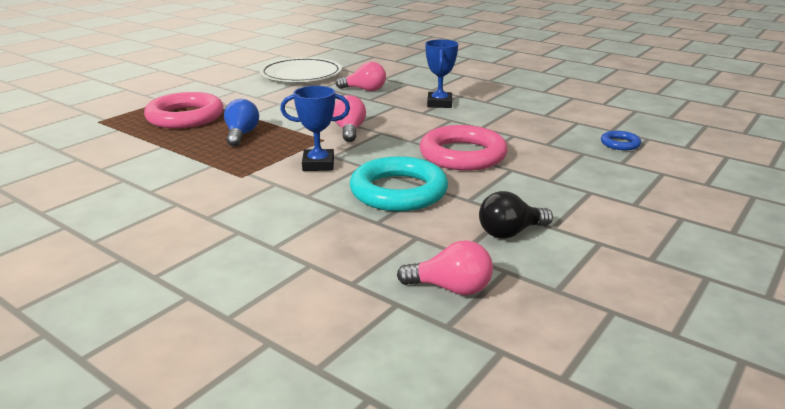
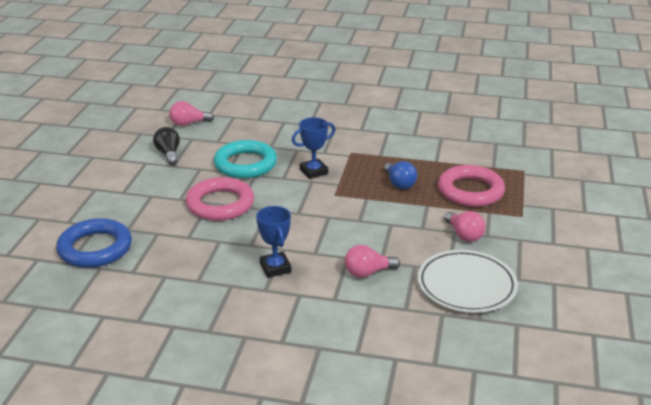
camera: 155 degrees right, 5 degrees up
(349, 131) = (324, 208): pink light bulb -> pink light bulb (464, 235)
(510, 233) = (168, 154): black light bulb -> black light bulb turned 60 degrees counterclockwise
(620, 144) = (95, 248): blue ring -> blue ring, size x2.17

